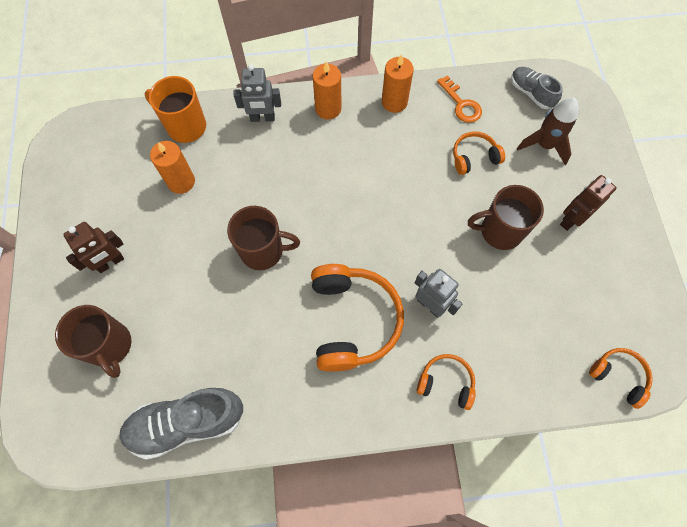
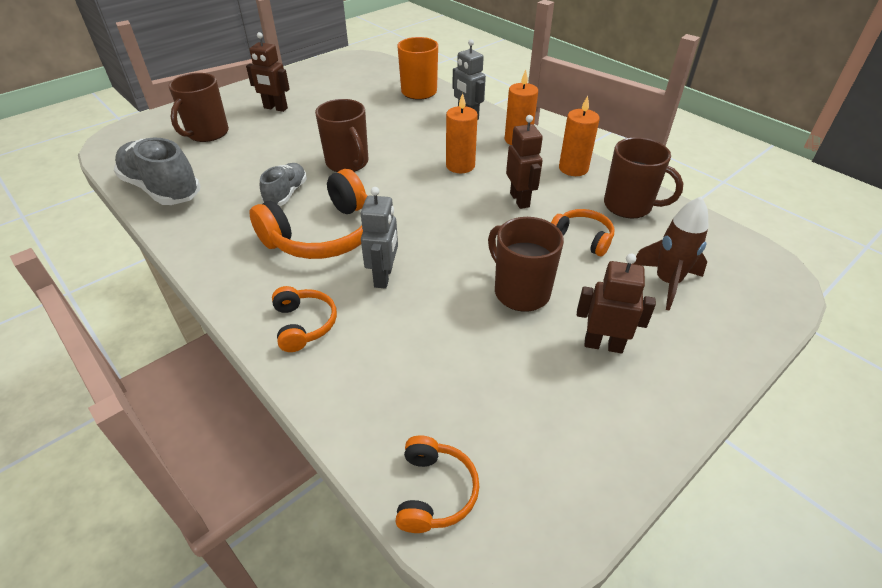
camera: 55 degrees right, 25 degrees down
(181, 182) = (370, 107): orange candle -> orange candle (460, 166)
(406, 163) = (520, 200): none -> brown robot
(461, 104) = (629, 206): orange key -> brown mug
(531, 93) = (714, 246): grey shoe -> grey shoe (286, 194)

